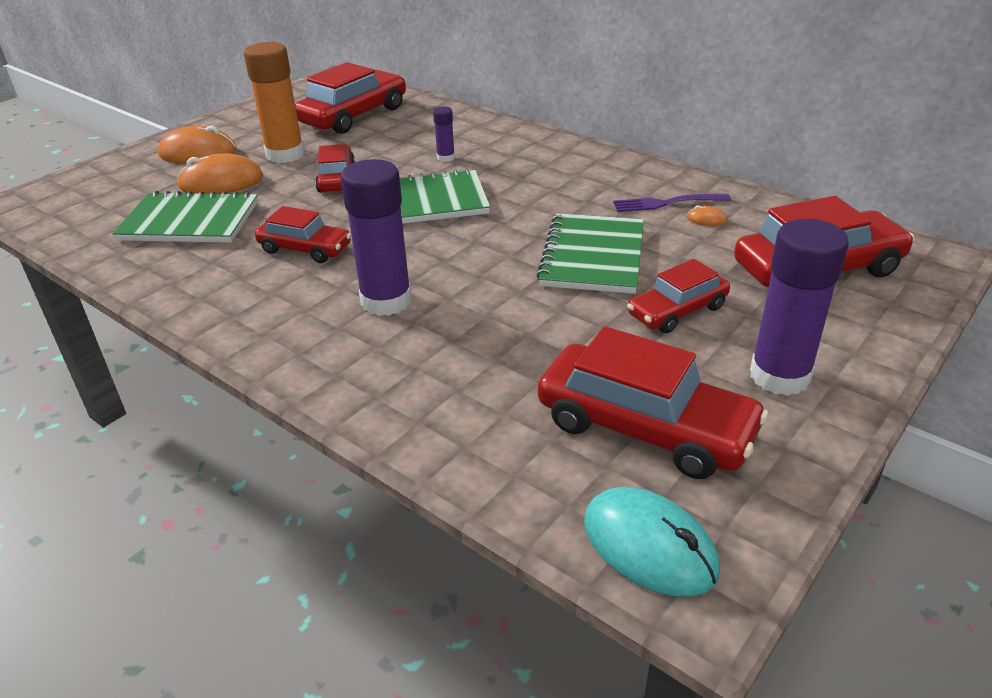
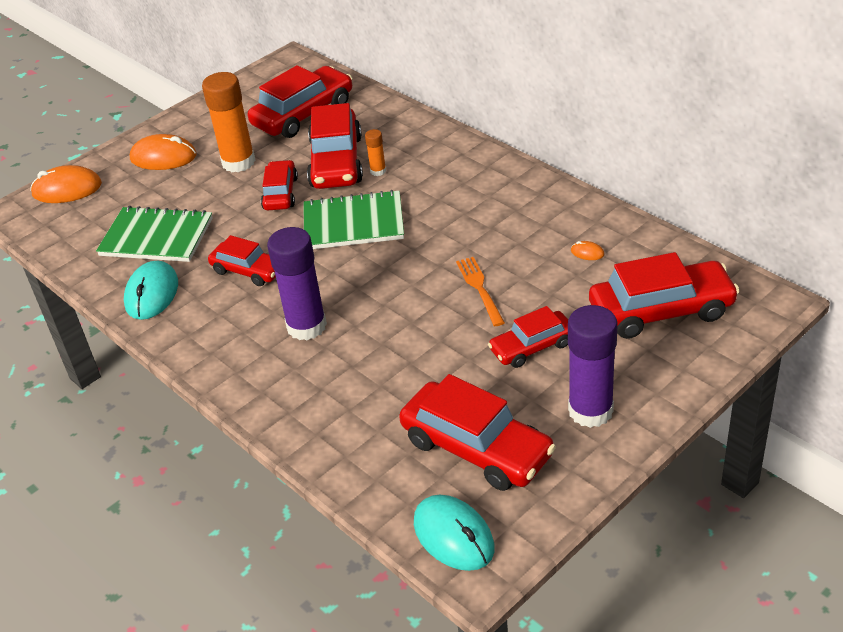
camera: 10 degrees right, 5 degrees up
(183, 275) = (152, 293): none -> turquoise mouse
(221, 182) = (183, 193): orange mouse -> orange mouse (67, 189)
(397, 152) = (336, 162): none -> red car
(445, 158) = (378, 171): purple glue stick -> orange glue stick
(593, 256) = (479, 288): green notebook -> orange fork
(667, 203) = (558, 233): purple fork -> none

